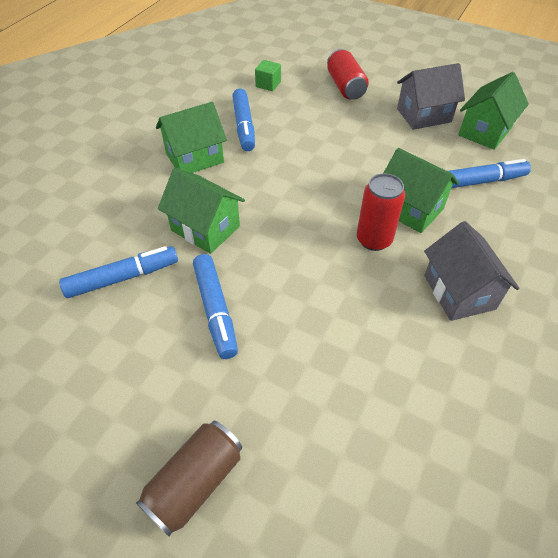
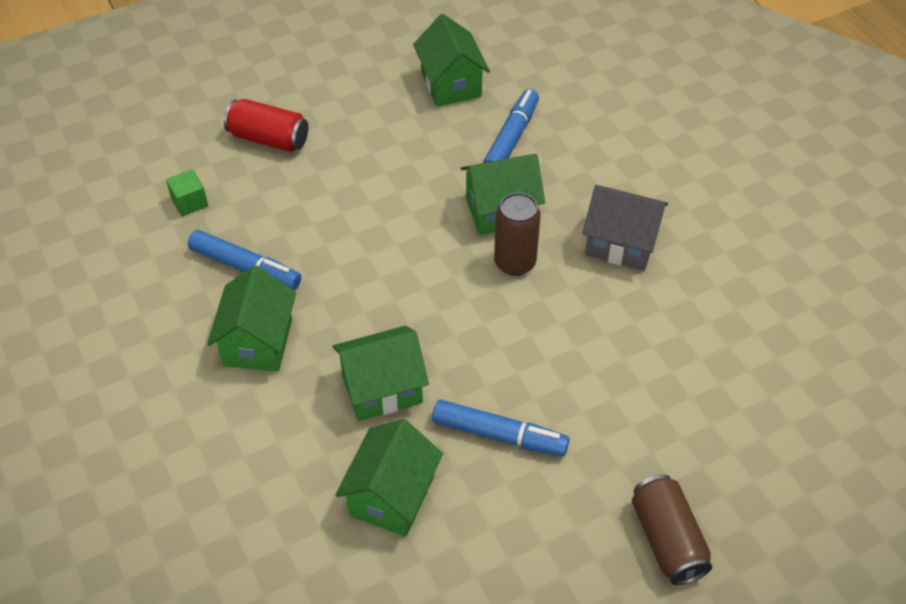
camera: 55 degrees left, 0 degrees up
(123, 278) = (391, 496): blue marker -> green house
(374, 240) = (515, 262): red can -> brown can
(423, 115) = (382, 110): grey house -> none

